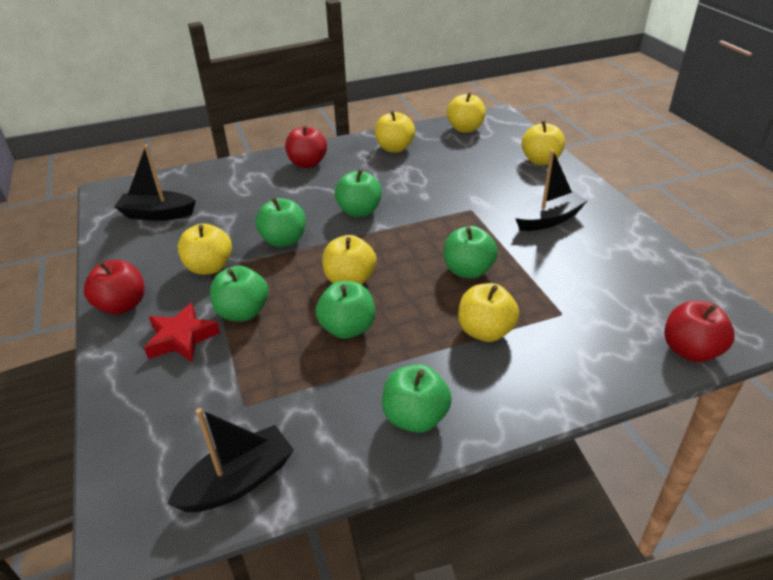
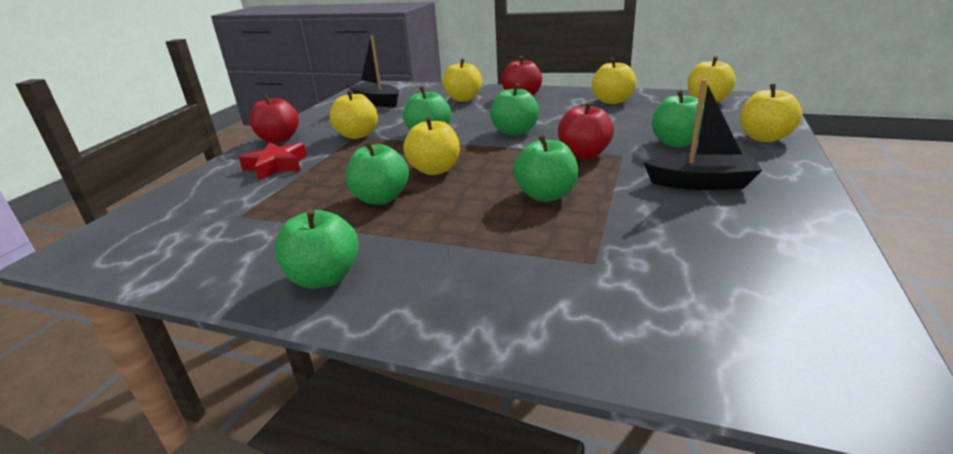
camera: 40 degrees right, 10 degrees down
(238, 481) = (159, 256): black boat -> none
(243, 312) = (333, 165): green apple -> green apple (676, 143)
(485, 331) = (488, 244): yellow apple -> yellow apple (463, 99)
(690, 350) = (724, 371): red apple -> red apple (584, 154)

